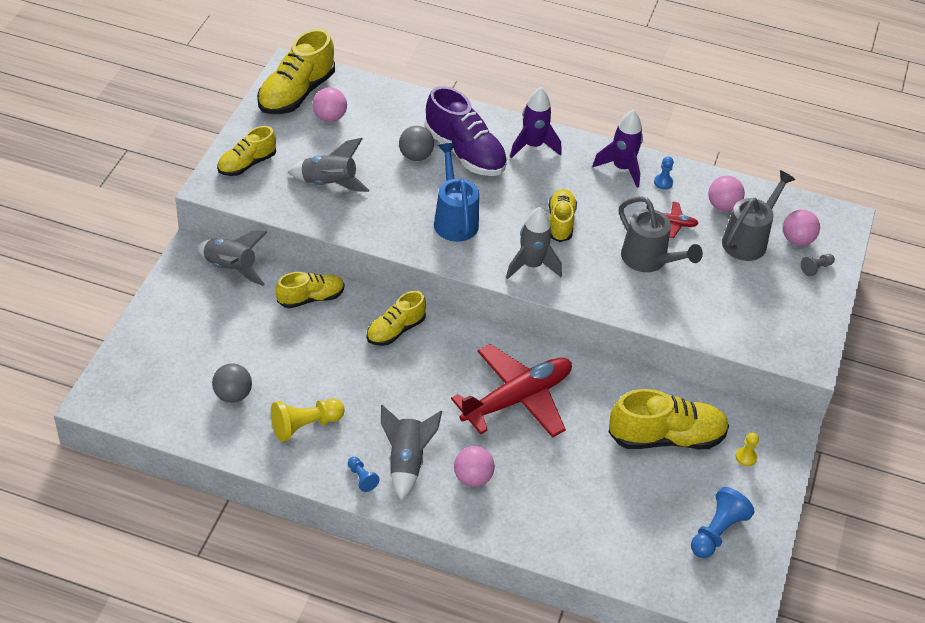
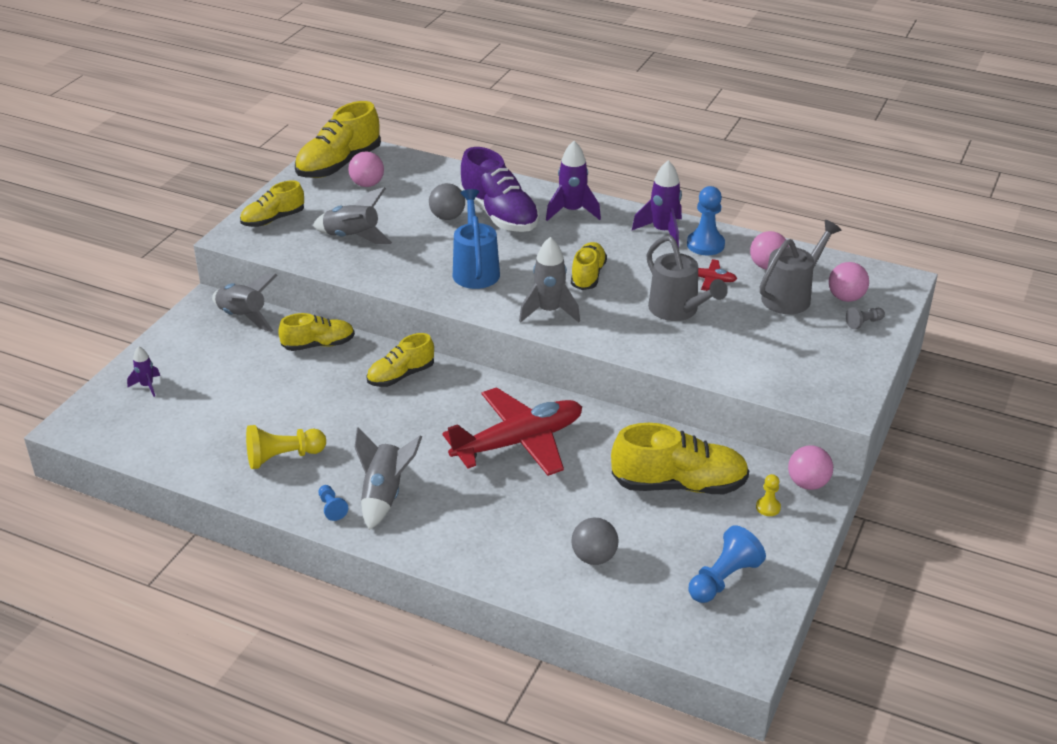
camera: 10 degrees right, 10 degrees down
(157, 352) = (147, 386): none -> purple rocket
(233, 395) = (214, 426): grey ball -> grey ball (594, 557)
(472, 478) = (454, 513): pink ball -> pink ball (807, 483)
(663, 182) = (705, 245): blue pawn -> blue pawn, size x1.85

